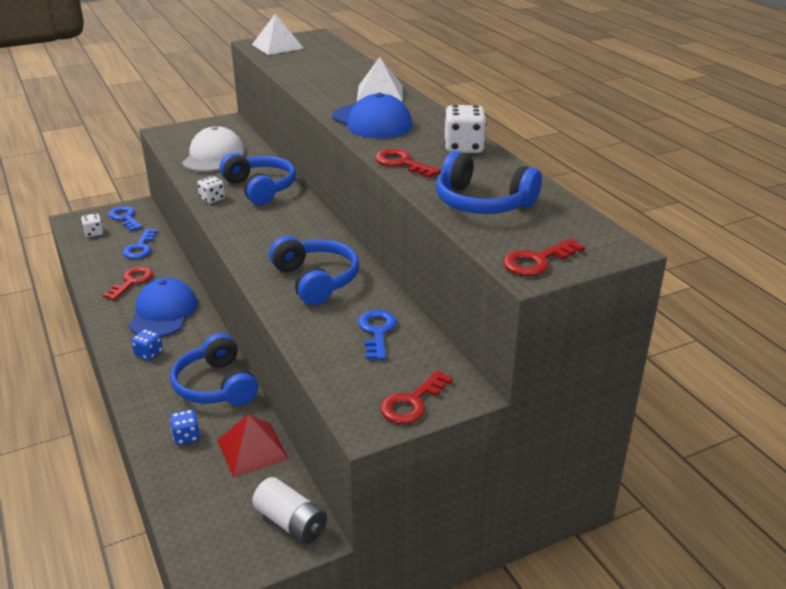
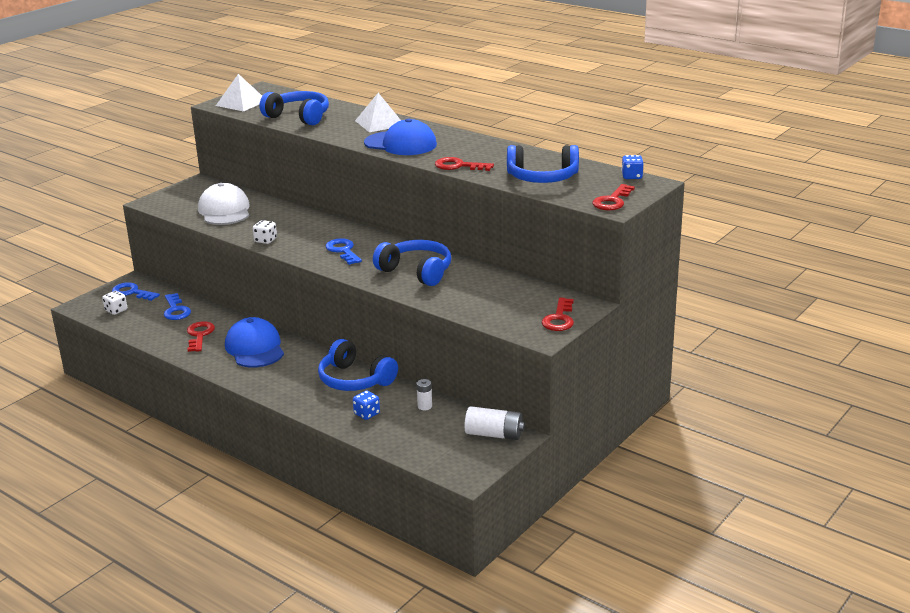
camera: 25 degrees left, 5 degrees down
(149, 353) = (275, 376): blue dice -> blue dice (632, 176)
(252, 449) = (425, 406): red pyramid -> white battery
(260, 188) = (297, 224): blue headphones -> blue headphones (299, 117)
(377, 332) = (495, 289): blue key -> blue key (343, 251)
(464, 147) = (490, 147): white dice -> none

